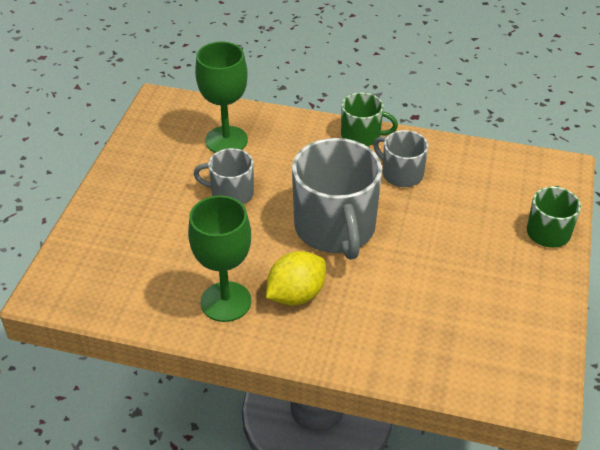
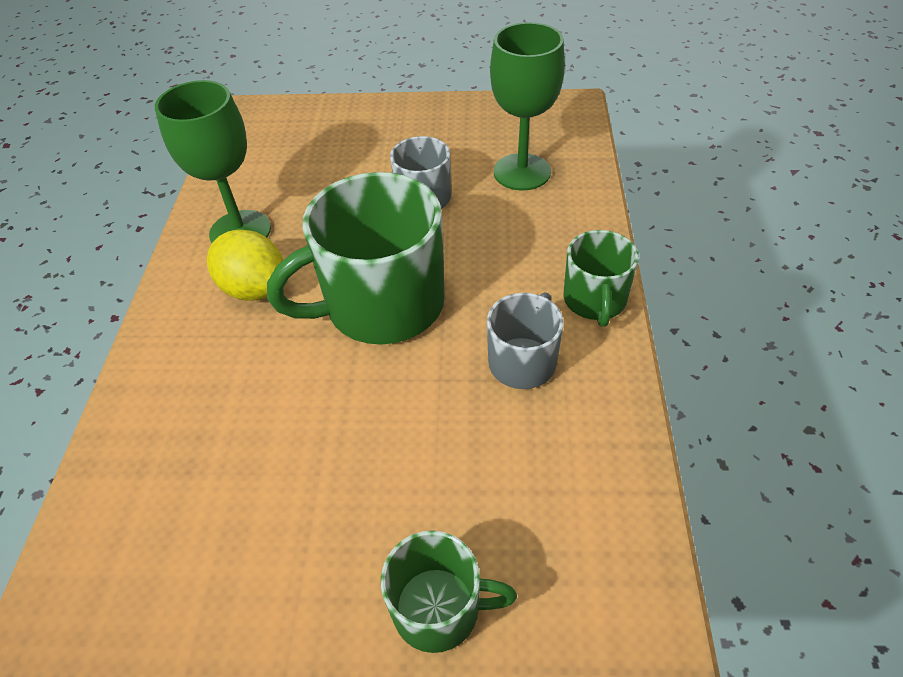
camera: 80 degrees right, 5 degrees up
(335, 228) = (381, 305): grey mug -> green mug

